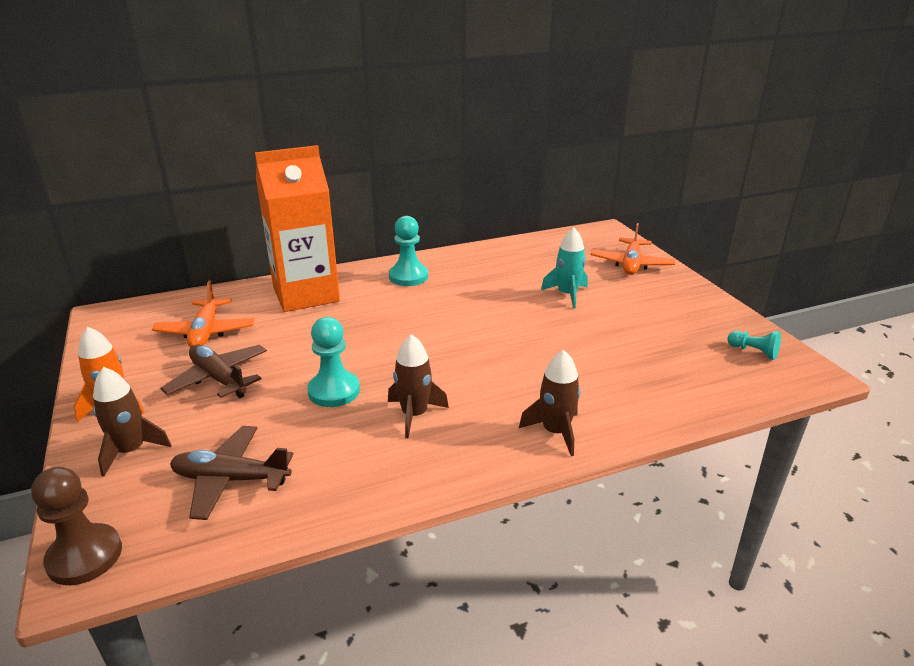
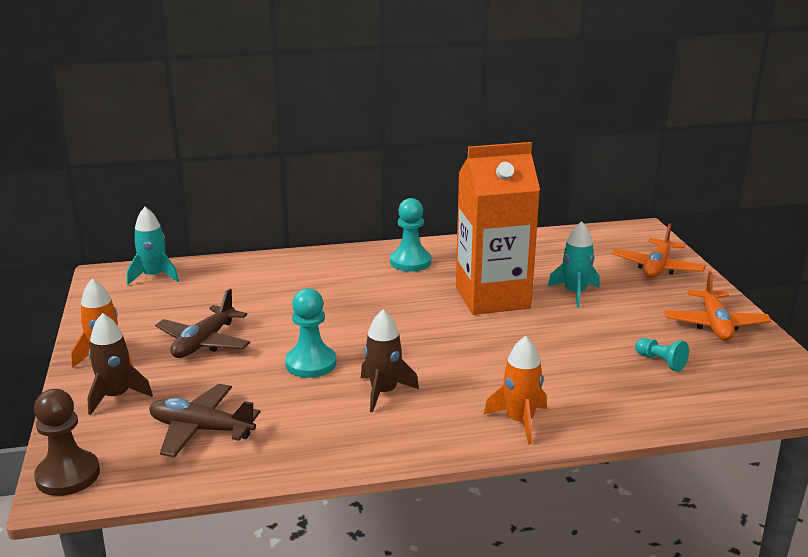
camera: 10 degrees right, 5 degrees down
(156, 312) = (154, 276): none -> turquoise rocket
(206, 332) = (198, 299): orange plane -> orange plane (715, 324)
(219, 379) = (204, 342): brown plane -> brown plane turned 120 degrees counterclockwise
(306, 294) = (302, 271): orange carton -> orange carton (492, 297)
(555, 432) = (519, 421): brown rocket -> orange rocket
(753, 352) = (760, 367): turquoise pawn -> turquoise pawn (661, 362)

